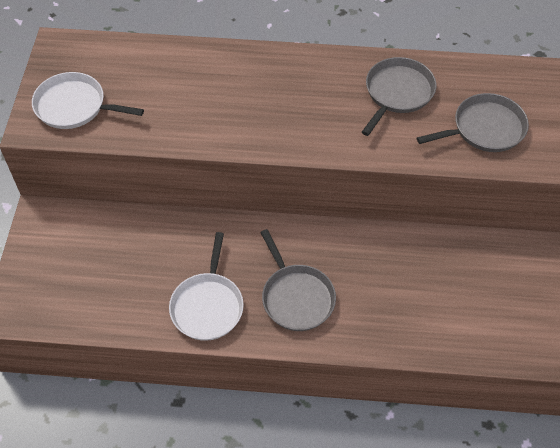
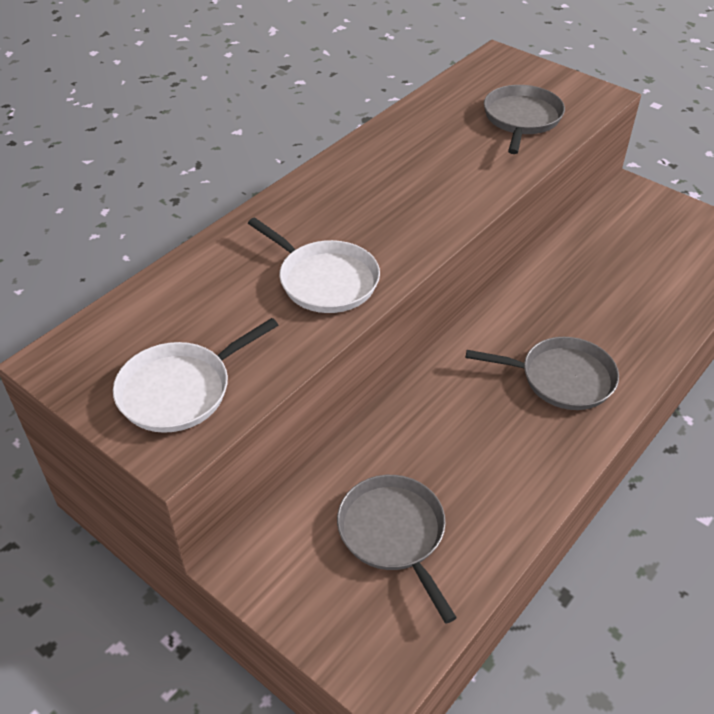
camera: 55 degrees left, 10 degrees down
(207, 306) = (520, 458): white pan -> white pan (325, 280)
(397, 93) = (427, 145): grey pan -> grey pan (394, 533)

